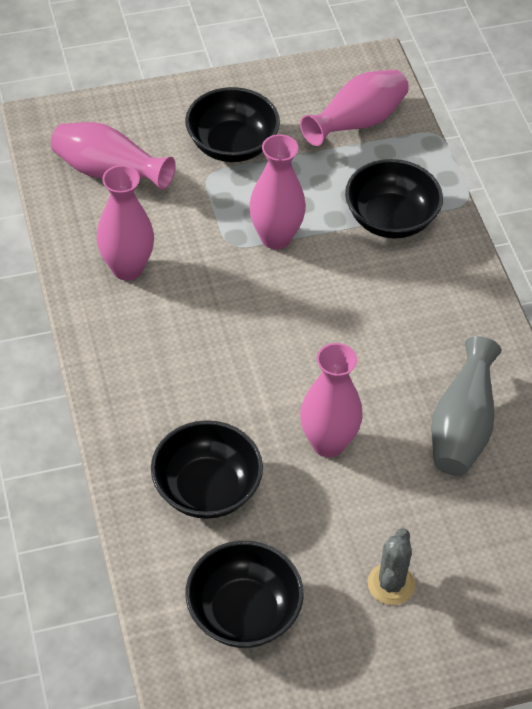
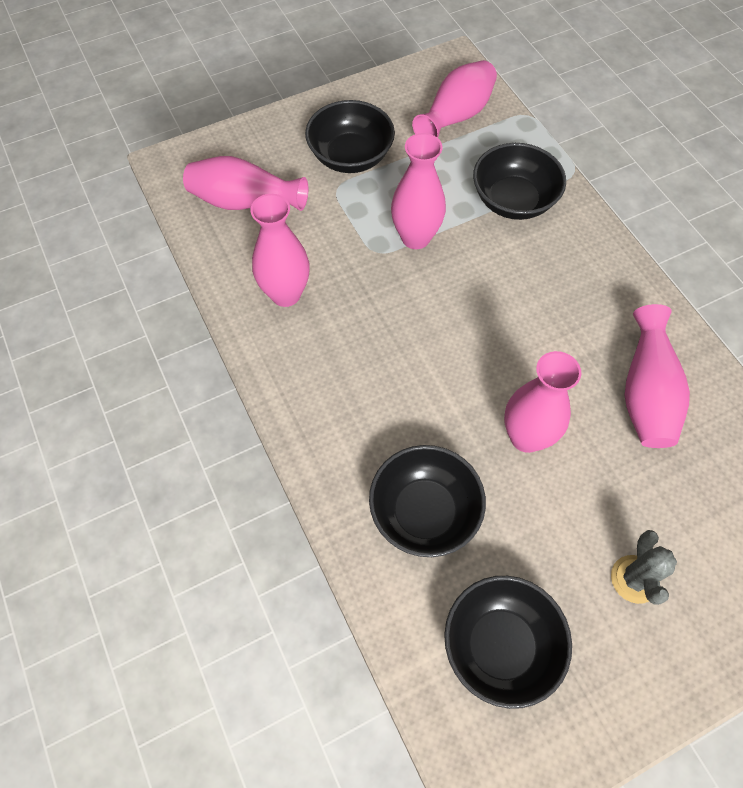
camera: 10 degrees left, 10 degrees up
(462, 428) = (645, 395): grey vase -> pink vase

